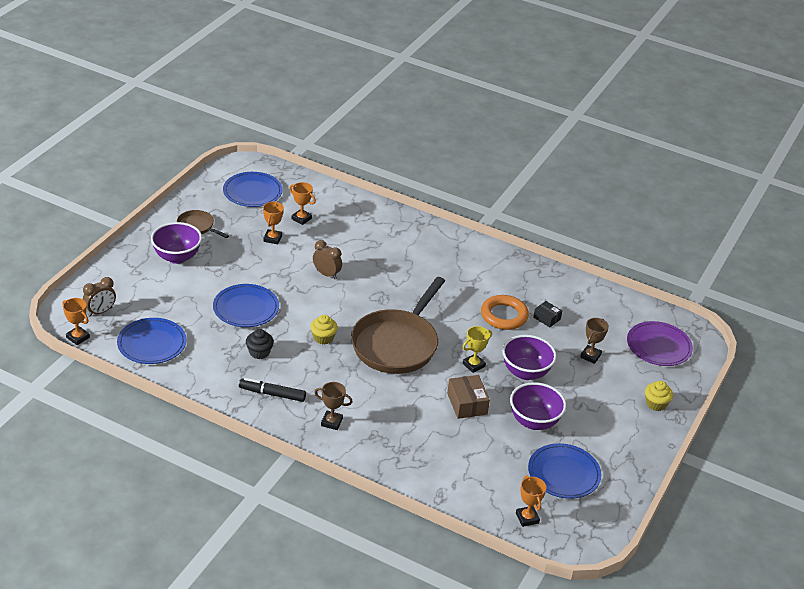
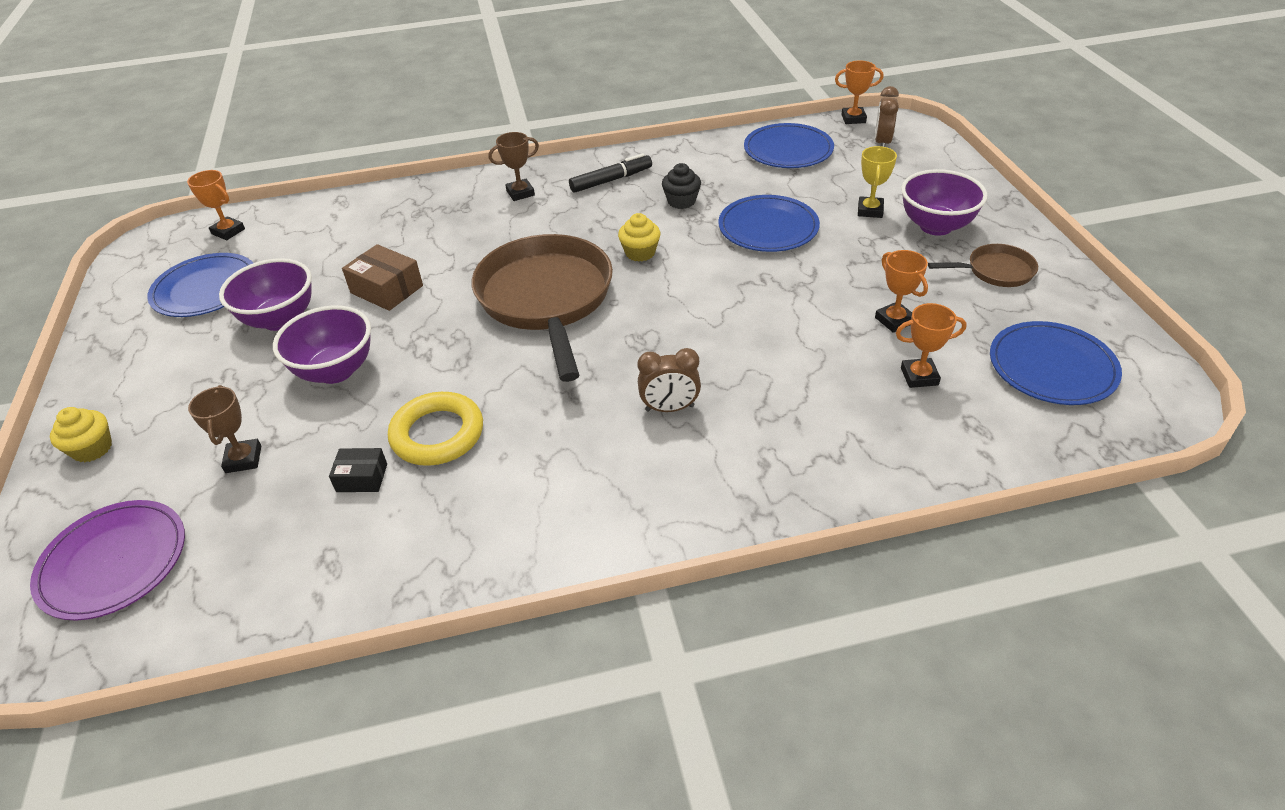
camera: 145 degrees right, 5 degrees up
(326, 274) = (752, 323): brown clock -> brown clock (669, 408)
(473, 365) = (419, 336): yellow trophy -> yellow trophy (870, 210)
(504, 316) = (437, 434): orange ring -> yellow ring

